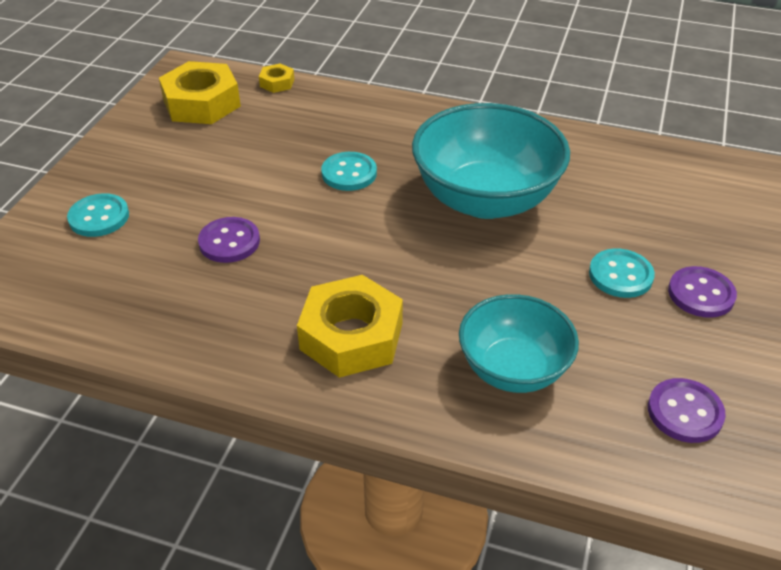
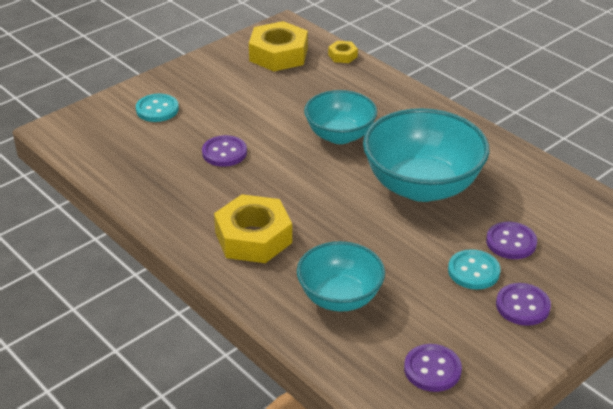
camera: 30 degrees right, 5 degrees down
(349, 173) = (340, 135): turquoise button -> turquoise bowl
(626, 227) = (511, 242): none -> purple button

